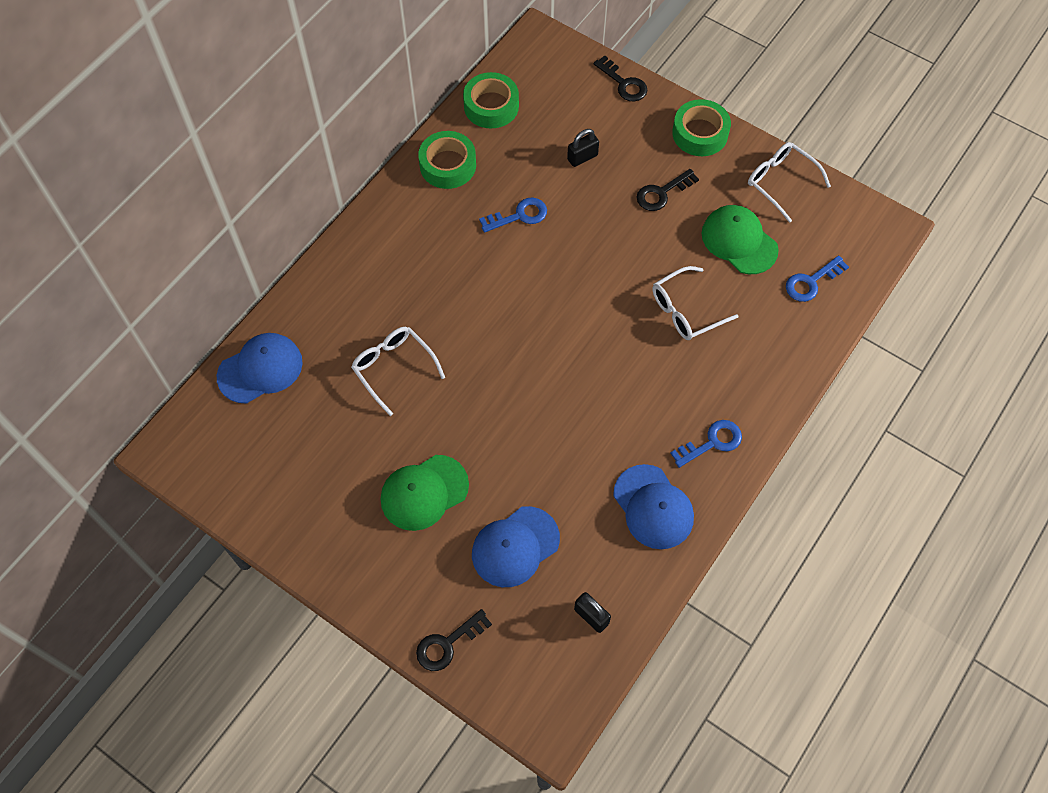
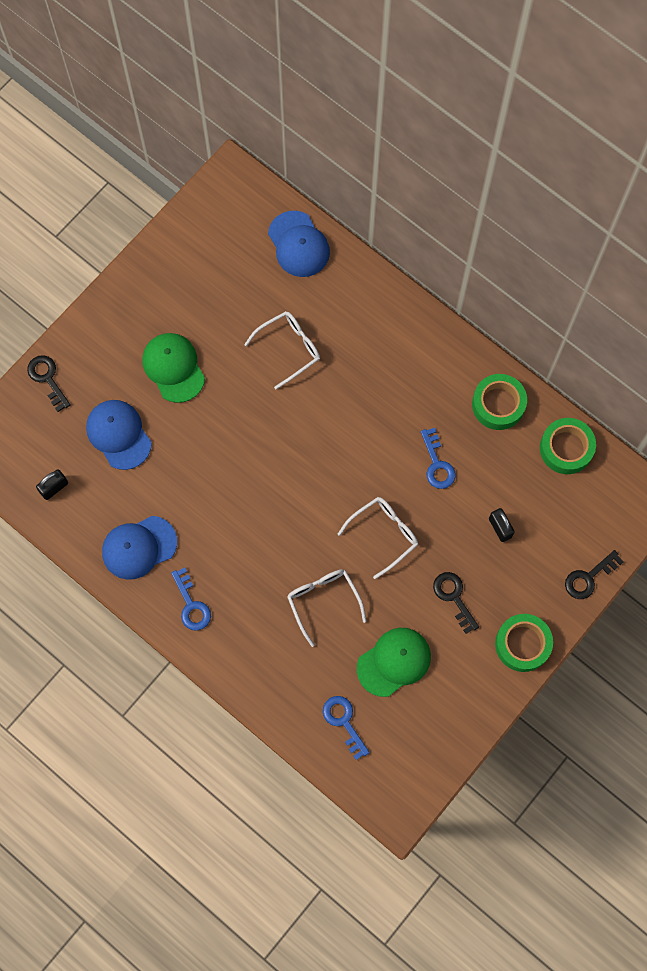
camera: 95 degrees right, 10 degrees up
(781, 182) = (459, 714): white glasses -> white glasses (384, 534)

